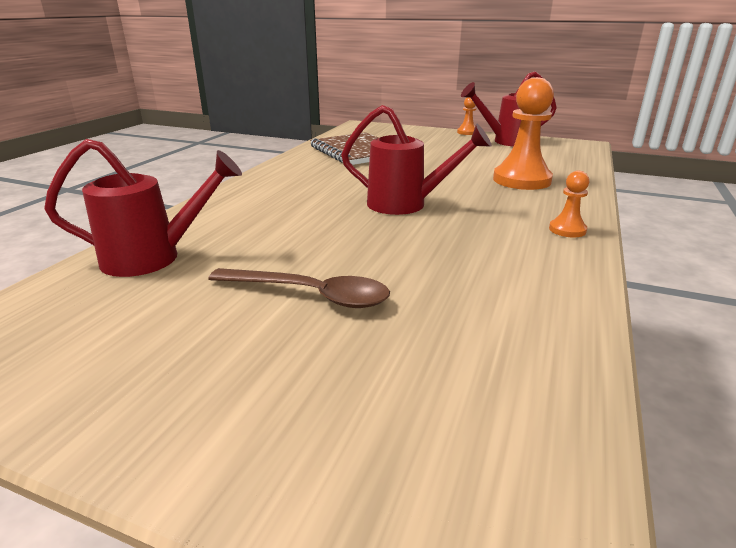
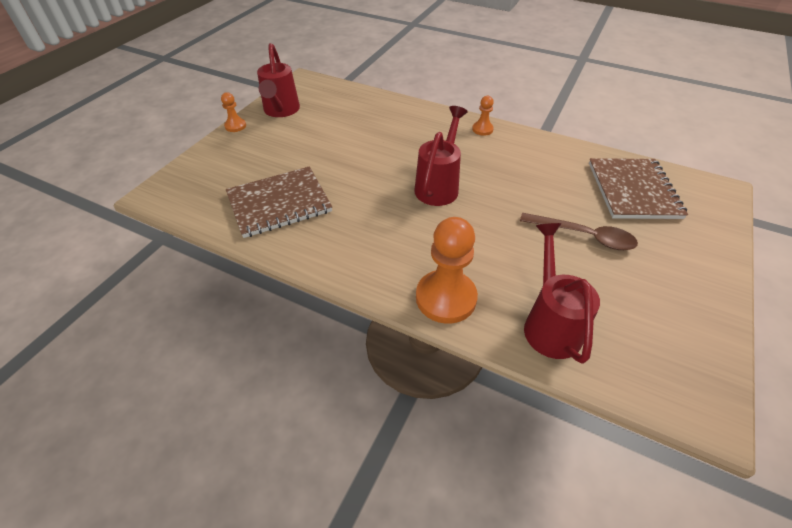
camera: 85 degrees left, 20 degrees up
(310, 295) = (584, 236): brown spoon -> brown spoon turned 90 degrees clockwise
(461, 369) = (633, 190): none -> brown notebook
(521, 180) = (390, 126): orange pawn -> orange pawn (446, 298)

